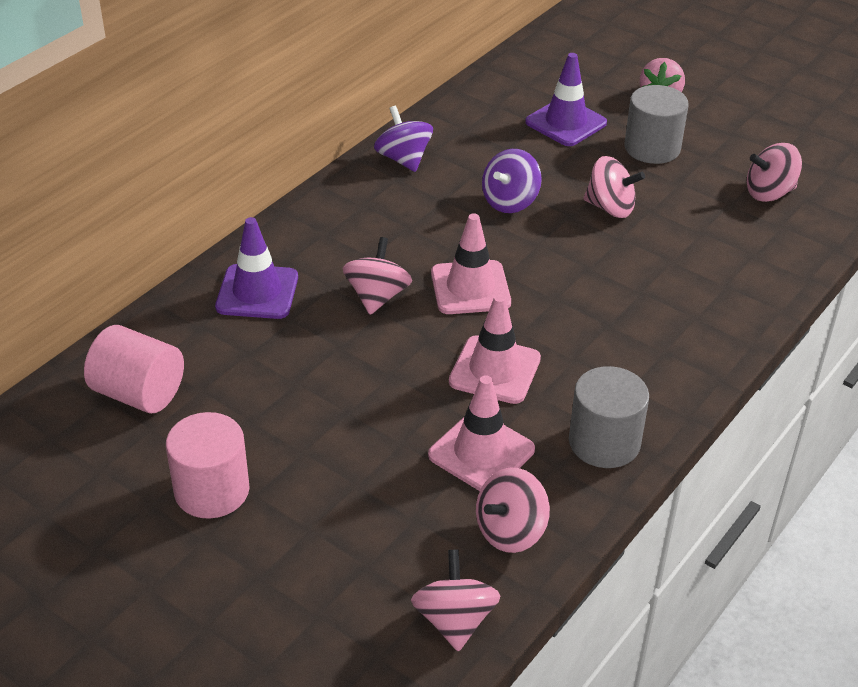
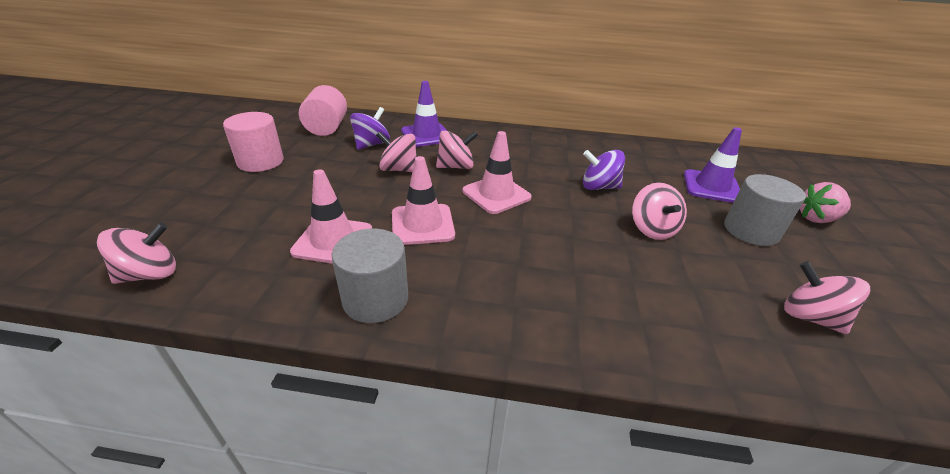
camera: 60 degrees right, 5 degrees down
(403, 159) = (586, 144): purple spinning top -> purple spinning top (372, 144)
(510, 531) = (252, 276): pink spinning top -> pink spinning top (399, 169)

